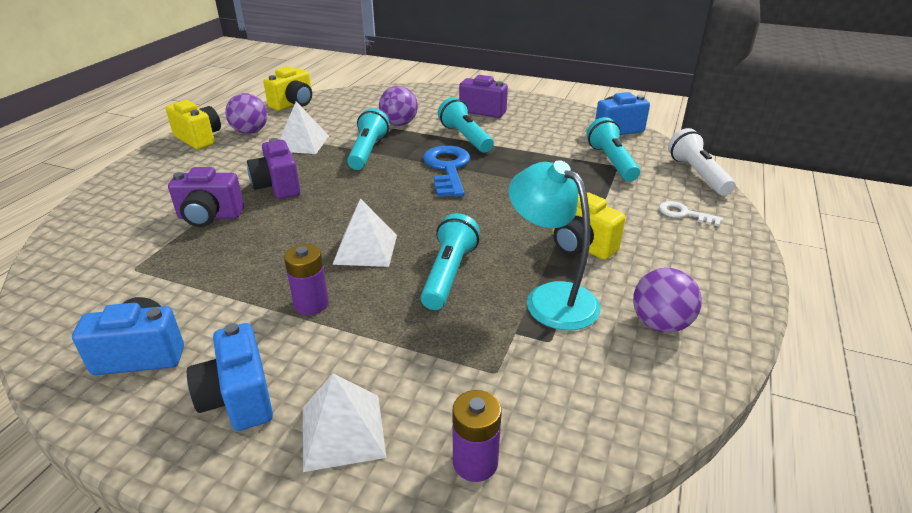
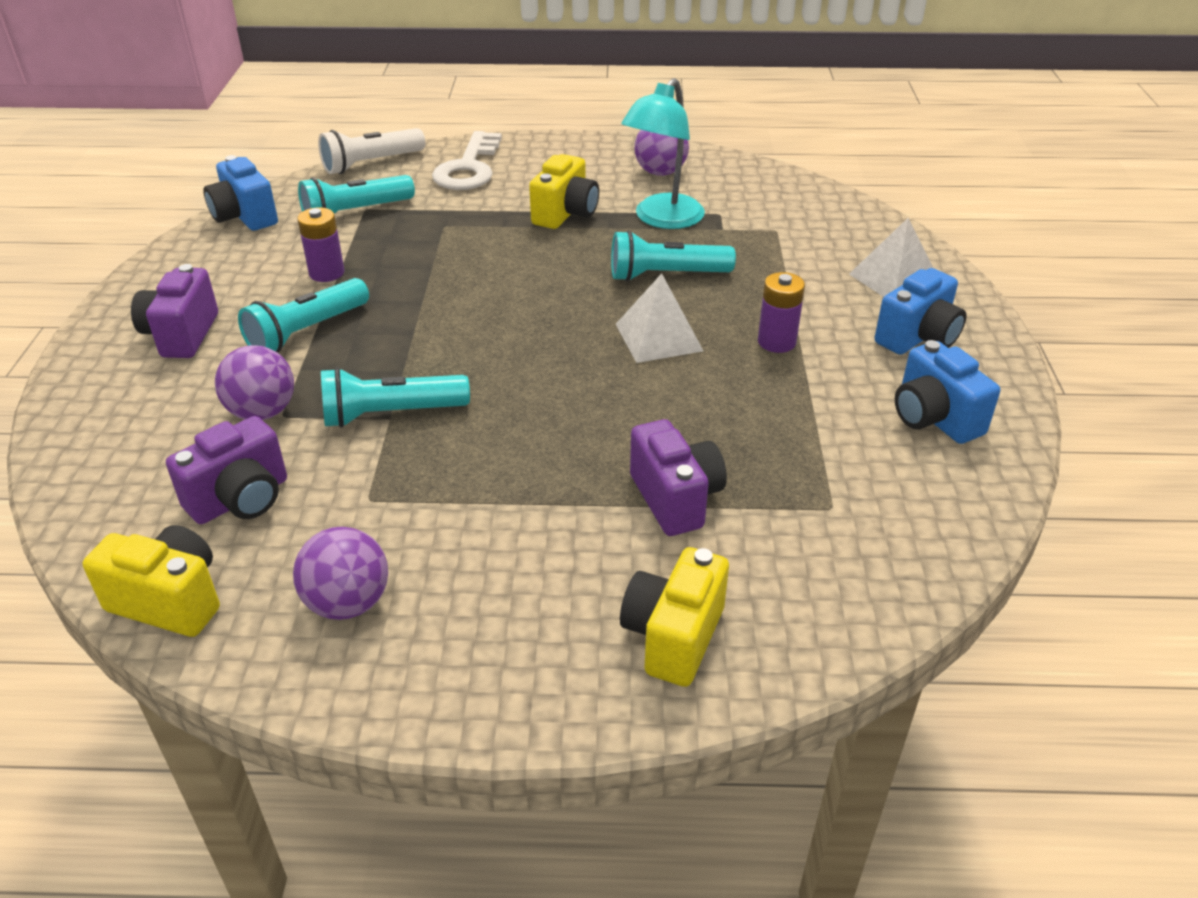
camera: 110 degrees left, 5 degrees up
(199, 139) = (406, 674): yellow camera -> yellow camera (673, 637)
(278, 186) = (552, 467): purple camera -> purple camera (241, 499)
(302, 143) = (382, 502): white pyramid -> none
(447, 168) = (423, 325): blue key -> none
(475, 462) = (864, 224): purple battery -> purple battery (326, 273)
(684, 214) = (468, 168): white key -> white key, size x1.88

